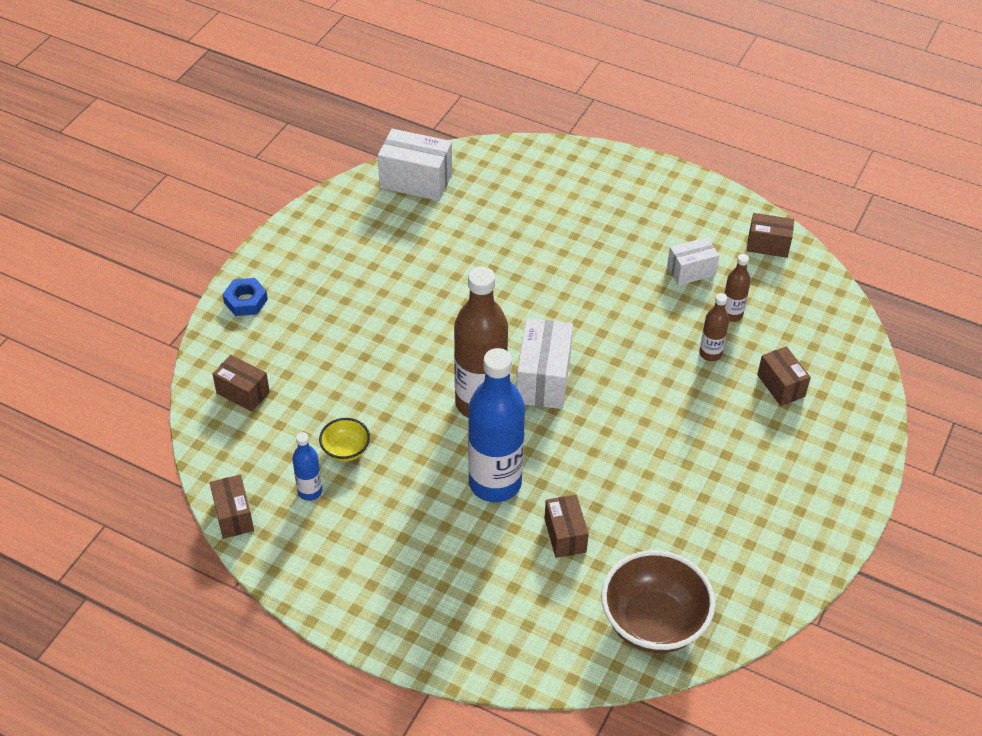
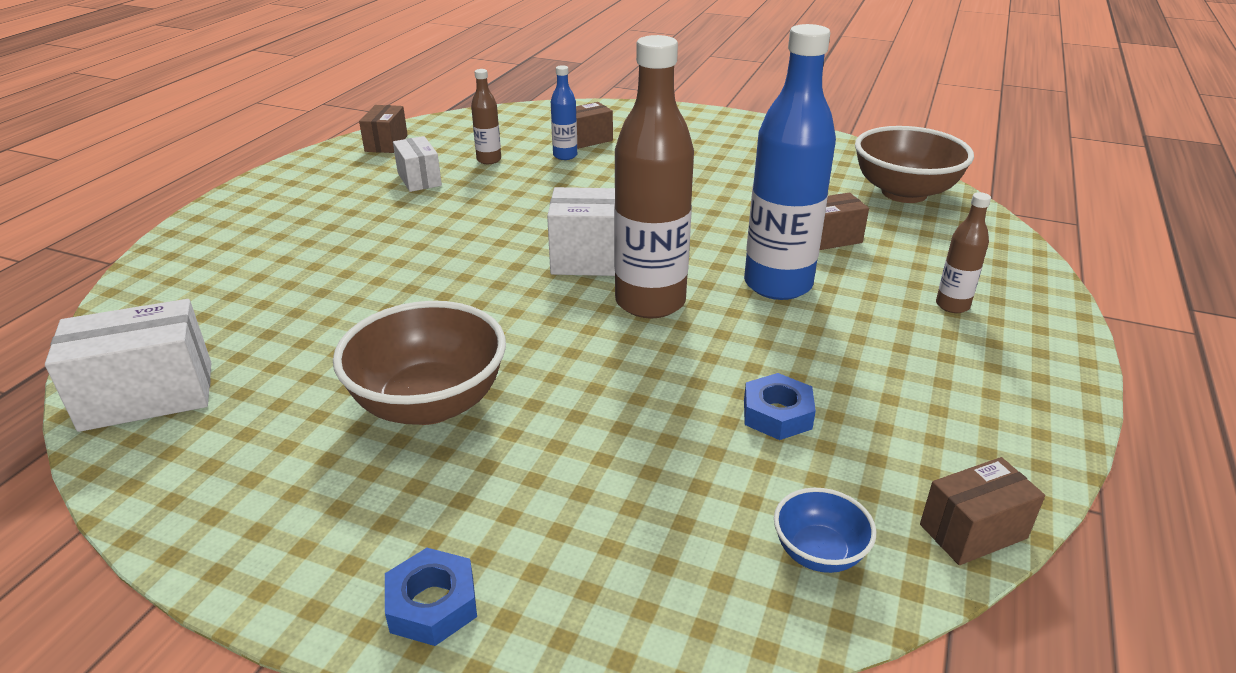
camera: 95 degrees left, 15 degrees down
(237, 445) = (818, 552): none -> blue bowl
(243, 392) = (690, 565): brown box -> none
(310, 491) = (873, 444): blue bottle -> blue bottle (565, 156)
(346, 450) = (777, 414): yellow bowl -> blue nut
(387, 293) = (429, 403): none -> brown bowl
(416, 181) = (148, 396): white box -> white box turned 60 degrees clockwise
(710, 353) = (546, 169): brown bottle -> brown bottle (952, 305)

